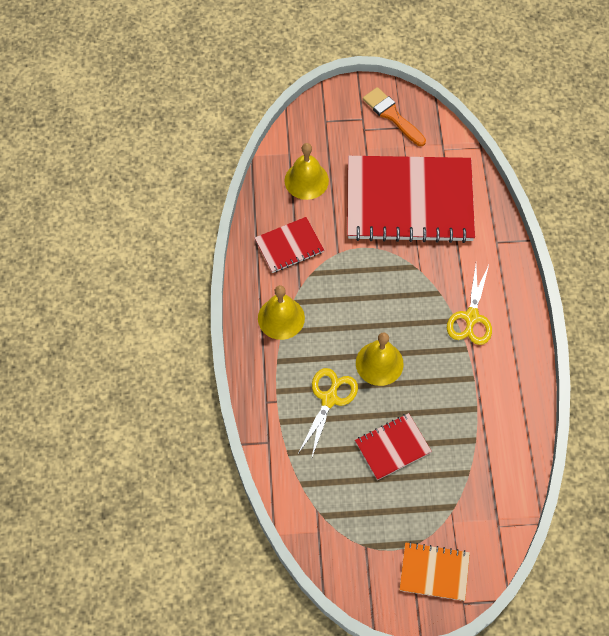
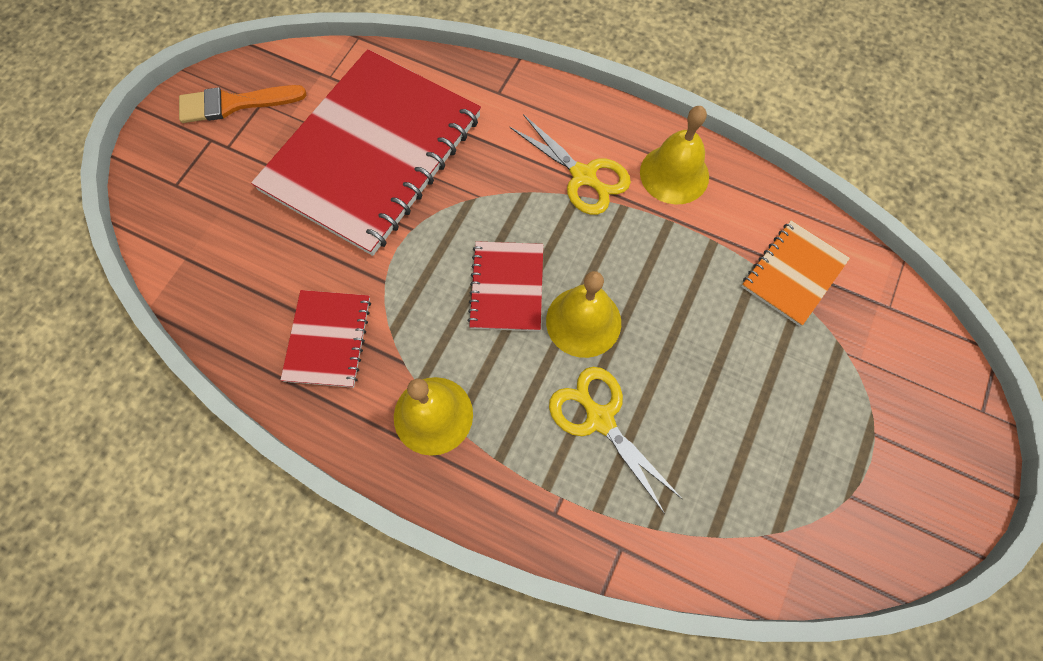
camera: 60 degrees left, 5 degrees up
(306, 180) = (244, 259): yellow bell -> yellow bell (674, 174)
(392, 447) = (717, 374): red notebook -> red notebook (507, 287)
(434, 572) = (924, 423): orange notebook -> orange notebook (793, 274)

